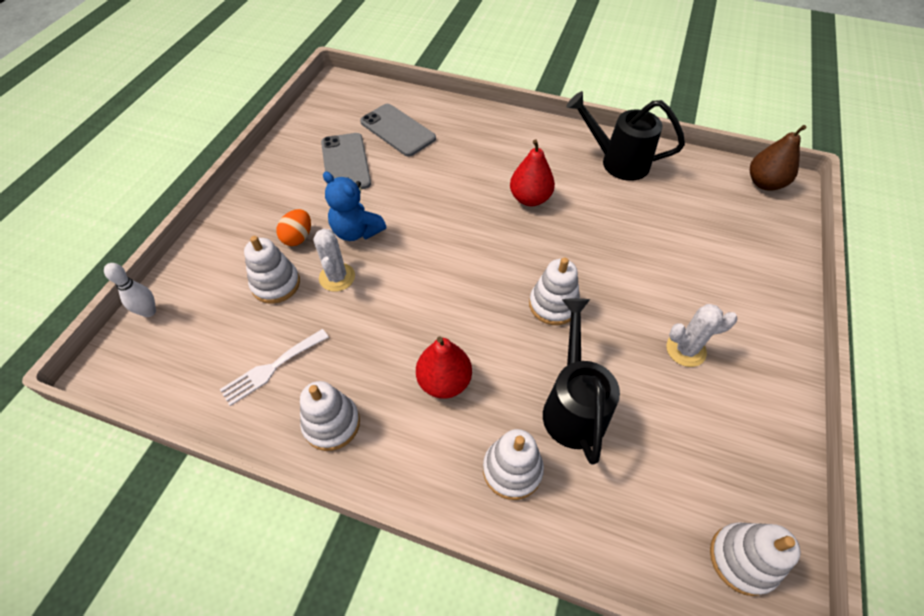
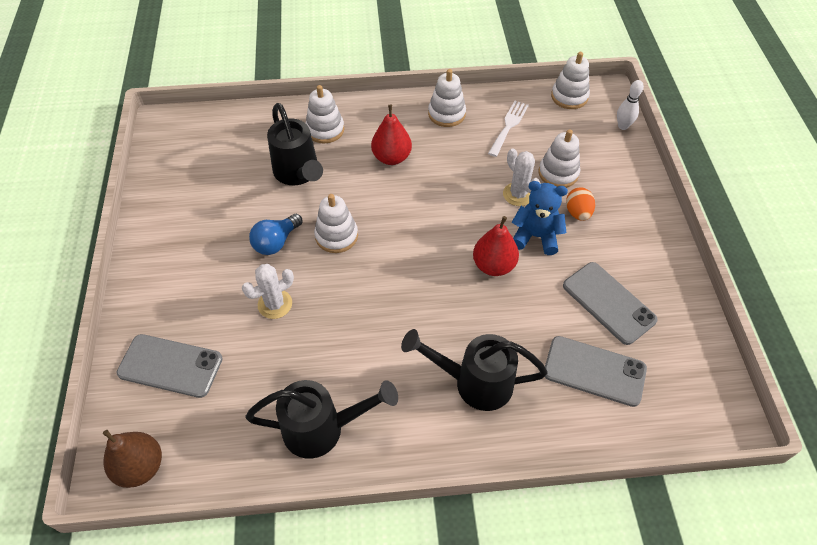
camera: 155 degrees right, 0 degrees up
(489, 151) = (474, 382): none -> black watering can
(530, 198) = (400, 334): red pear -> red pear (493, 265)
(623, 322) = (276, 242): none -> blue light bulb
(685, 350) = (222, 239): white cactus -> white cactus (275, 304)
(742, 559) = (181, 135): white stacking toy -> white stacking toy (569, 96)
(743, 242) = (170, 366): none -> grey phone

